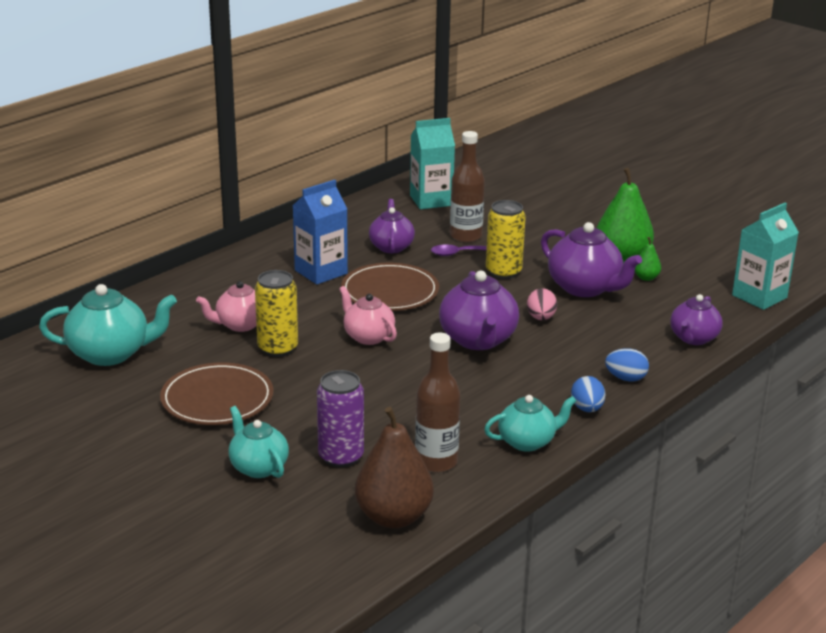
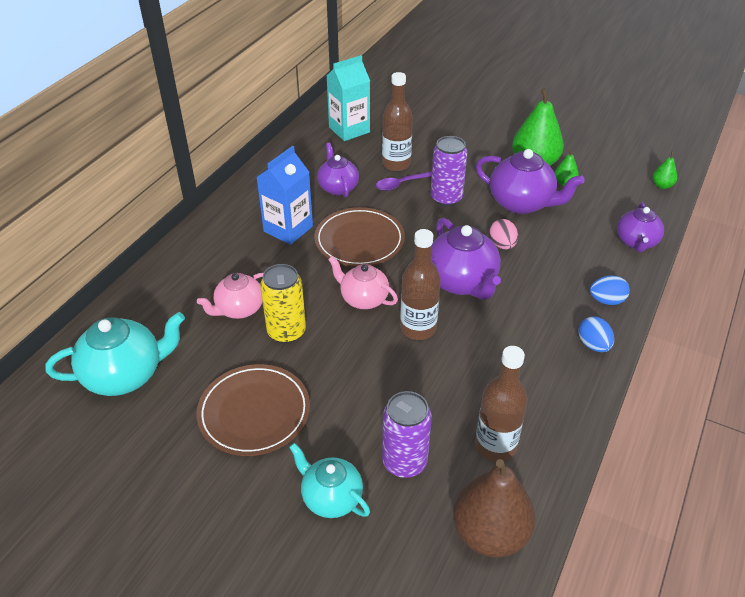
camera: 15 degrees left, 15 degrees up
(410, 367) = (418, 328): none -> brown bottle
(503, 272) = (446, 198): yellow can -> purple can
(527, 442) = (563, 399): turquoise teapot -> none
(759, 296) = (662, 185): turquoise carton -> green pear

